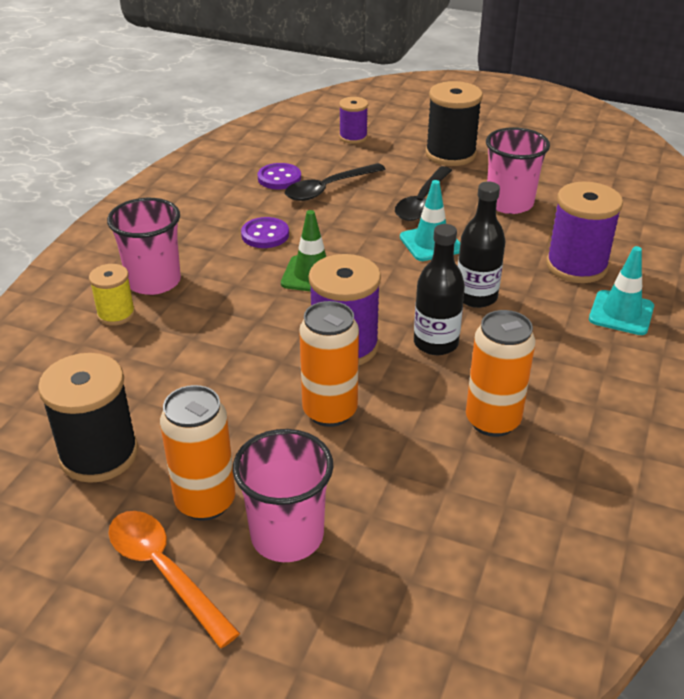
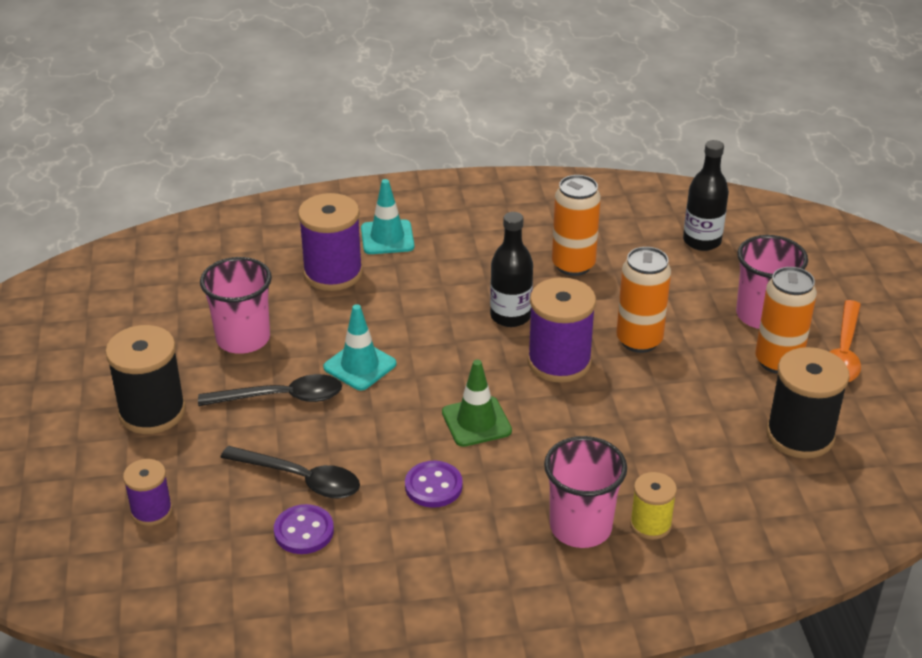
camera: 120 degrees left, 0 degrees up
(476, 297) = (427, 314): black bottle -> black bottle (702, 241)

